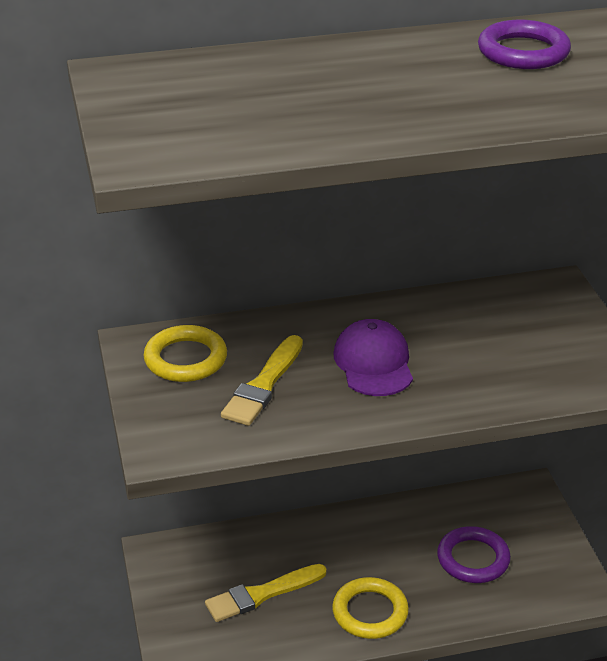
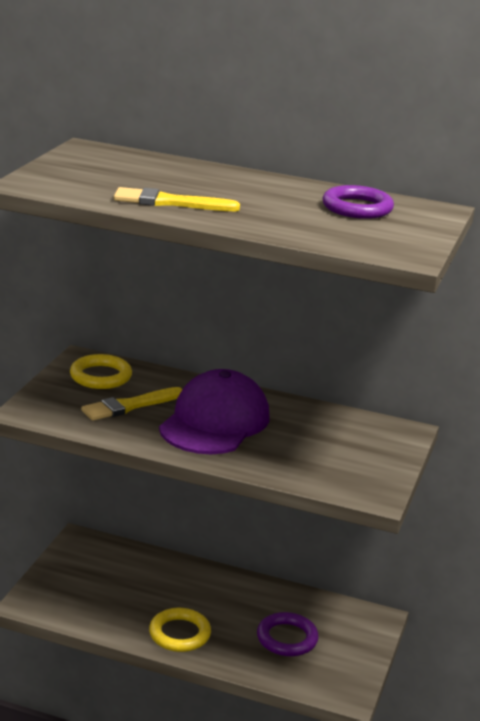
camera: 30 degrees right, 10 degrees down
(262, 594) = (120, 591): yellow brush -> yellow brush (170, 202)
(373, 363) = (215, 422): purple cap -> purple cap, size x1.62

